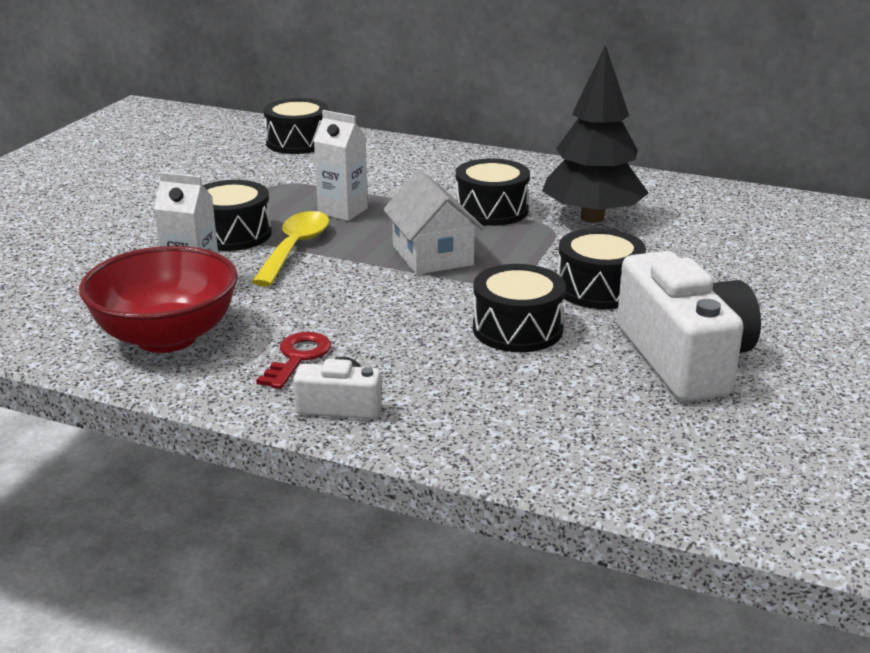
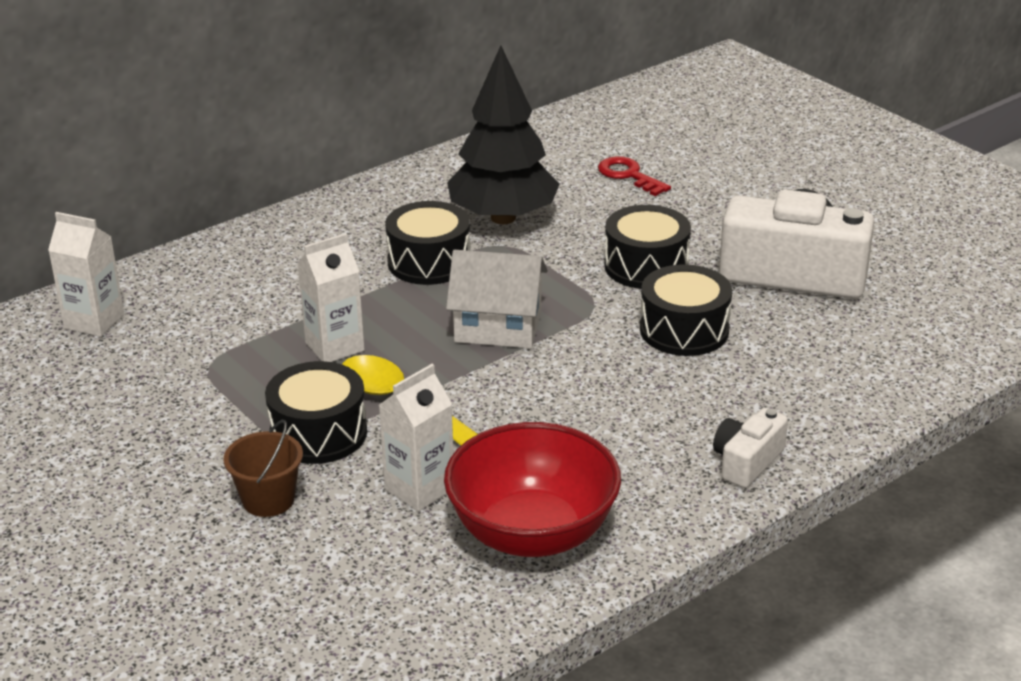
camera: 60 degrees left, 5 degrees up
(144, 240) = (268, 500): none -> brown bucket
(297, 357) = (641, 462): red key -> red key (628, 175)
(298, 142) = (94, 321): black drum -> white carton

